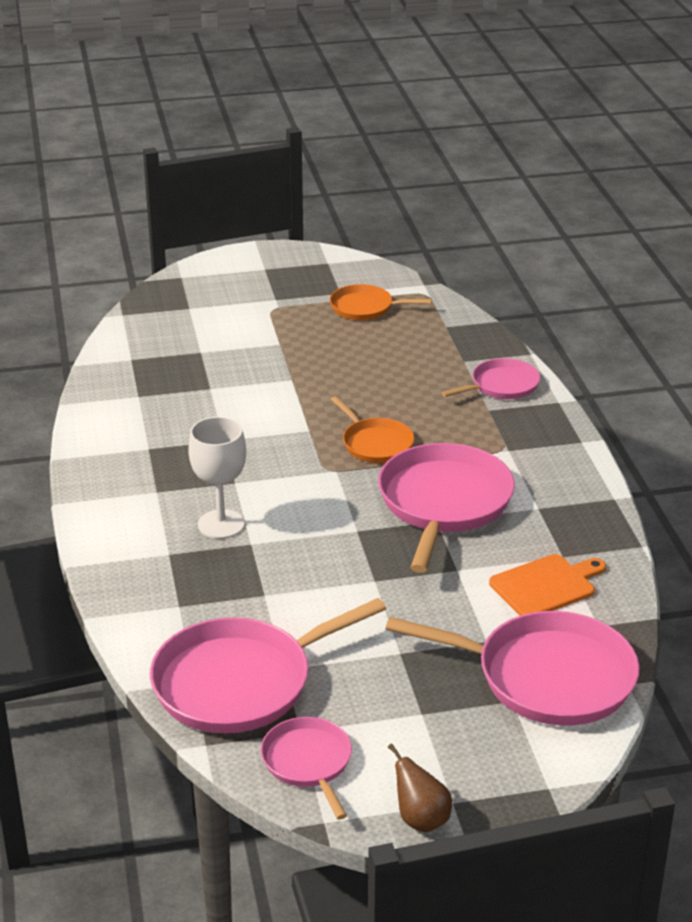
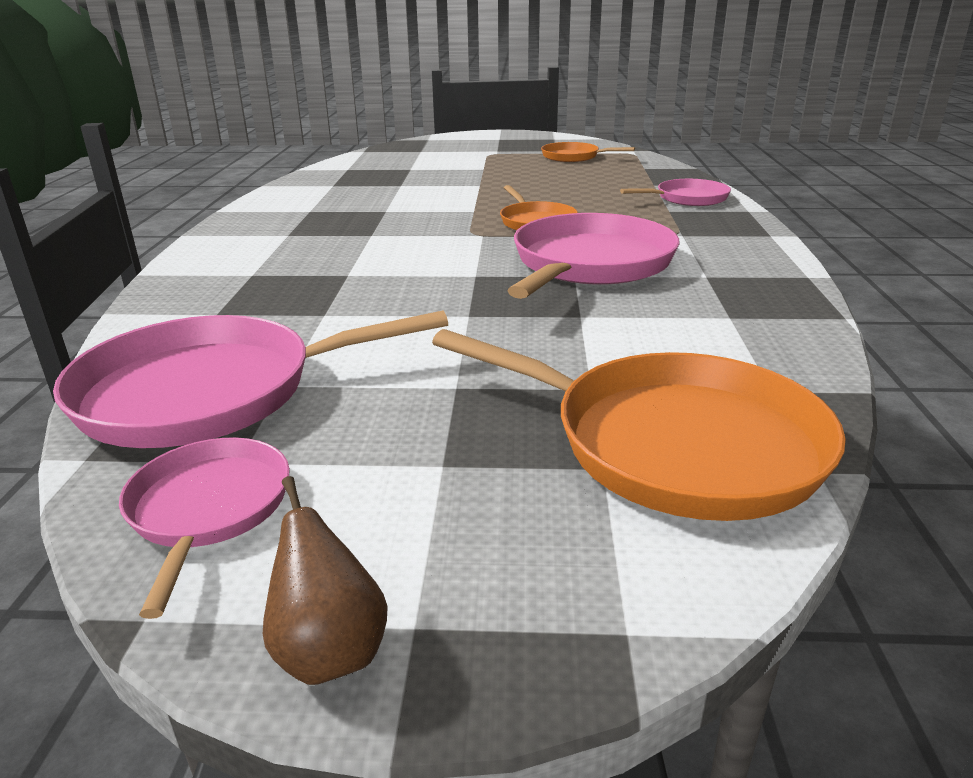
camera: 15 degrees right, 5 degrees down
(221, 524) = (329, 259): white goblet -> none
(546, 585) = (699, 341): orange cutting board -> none
(547, 677) = (674, 443): pink pan -> orange pan

